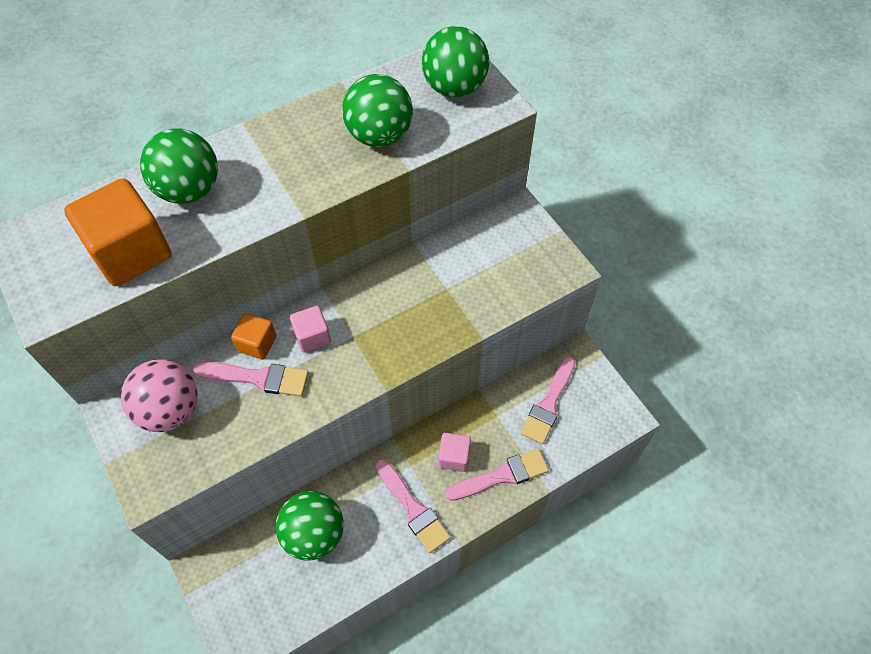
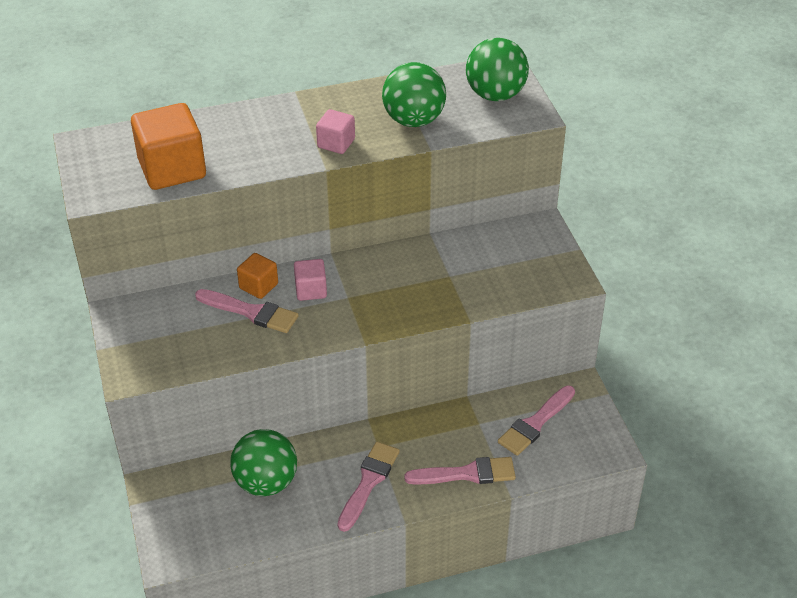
camera: 15 degrees right, 15 degrees down
(170, 410) = (166, 321): pink ball -> none
(189, 190) = (234, 133): green ball -> none
(413, 508) = (368, 482): pink brush -> pink brush turned 135 degrees counterclockwise
(454, 457) = (423, 448): pink cube -> pink cube (336, 143)

